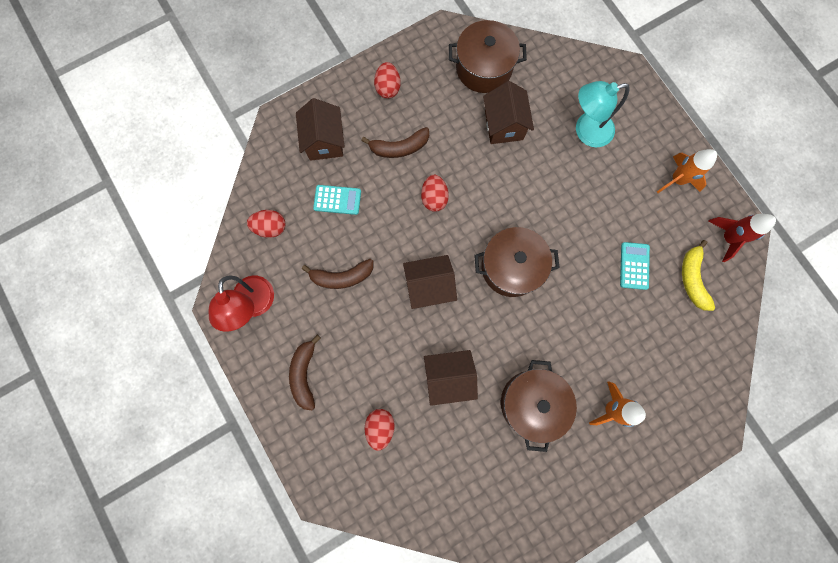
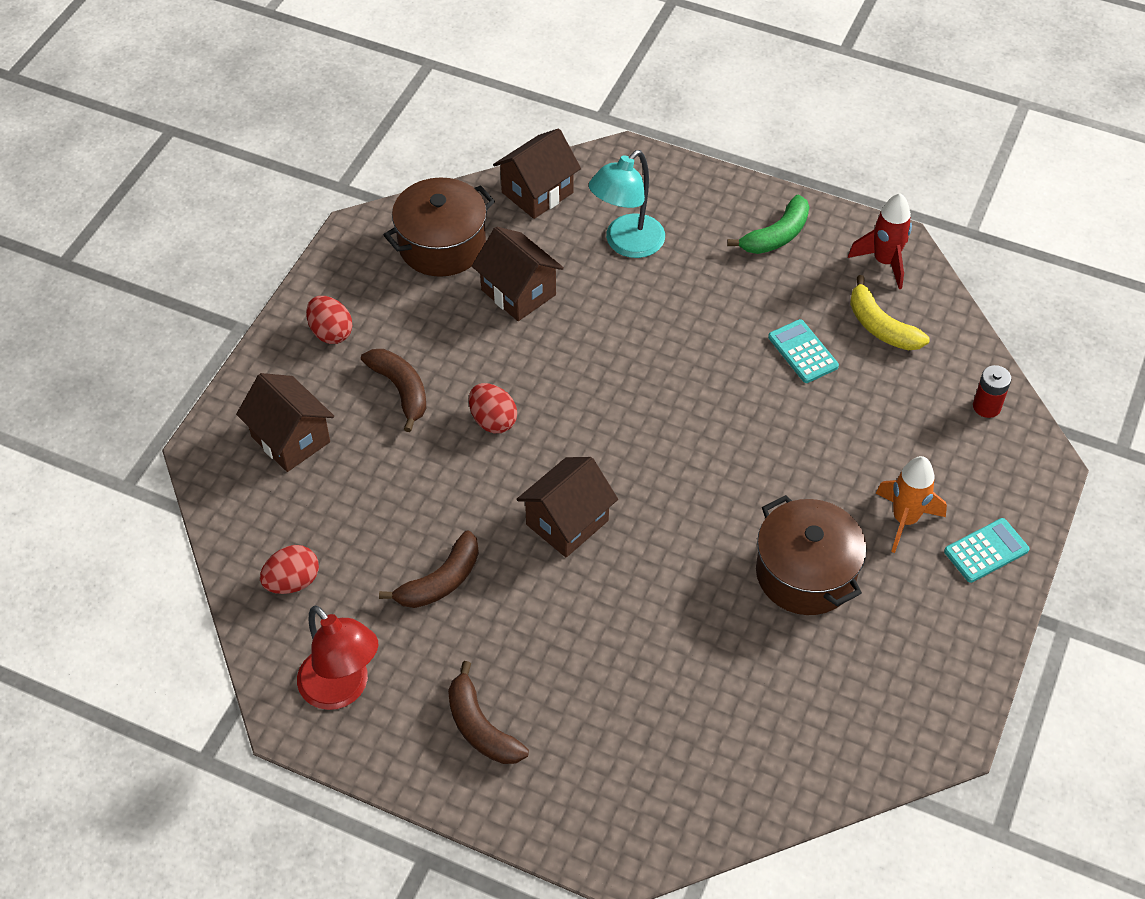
camera: 35 degrees left, 25 degrees down
(337, 200) = (362, 496): turquoise calculator -> turquoise calculator (986, 551)
(380, 427) = (635, 724): red egg -> none
(399, 147) = (400, 390): brown banana -> brown banana turned 75 degrees counterclockwise
(448, 377) = (677, 610): brown house -> brown house (537, 192)
(511, 267) = (655, 440): brown pot -> none
(677, 180) = (776, 235): orange rocket -> green banana
(714, 371) = (986, 406): none -> red battery

